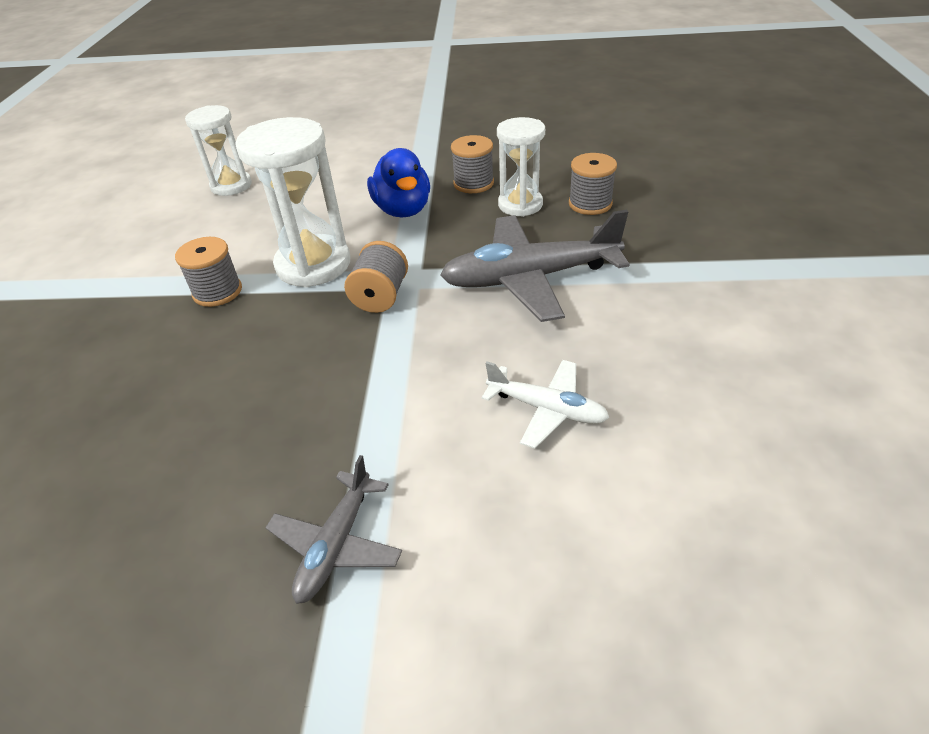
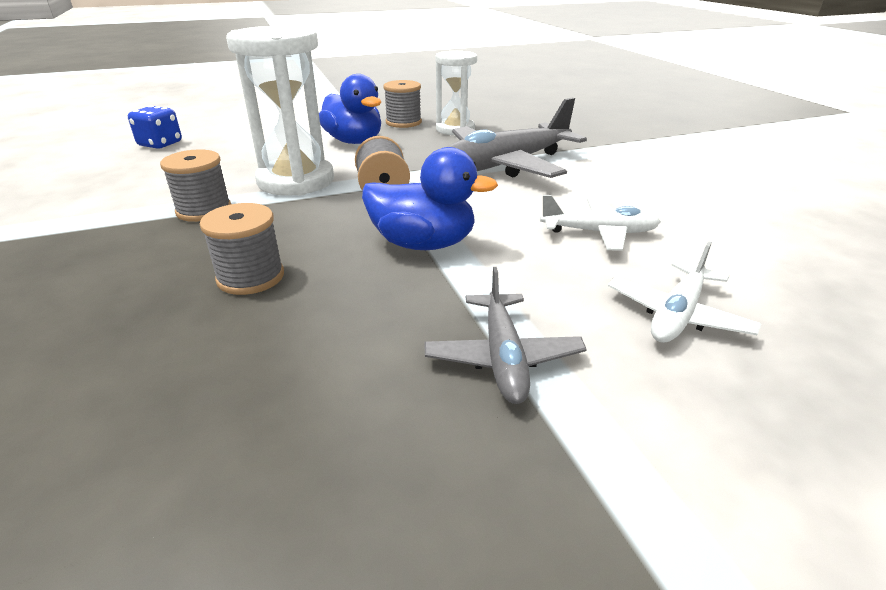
camera: 25 degrees left, 10 degrees down
(231, 186) = (160, 144): white hourglass -> blue dice
(367, 382) = (423, 244): none -> blue duck
(529, 545) = (677, 315): none -> white plane
(590, 204) = (510, 124): grey spool -> grey spool (251, 277)

